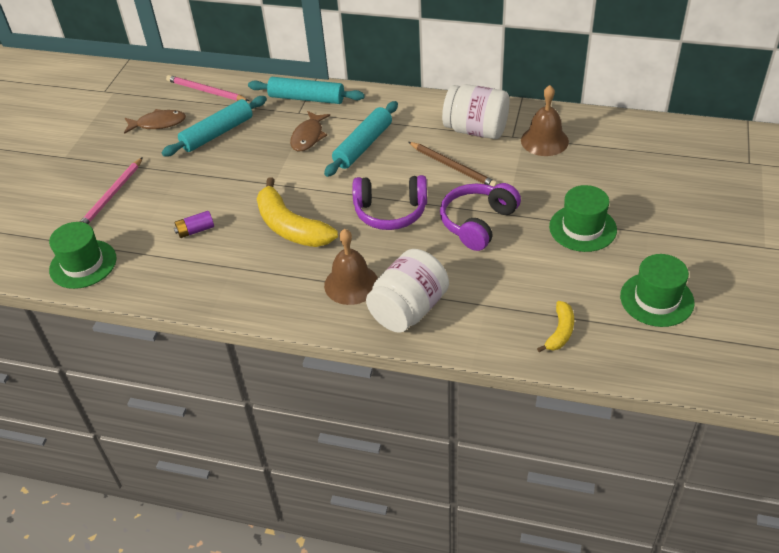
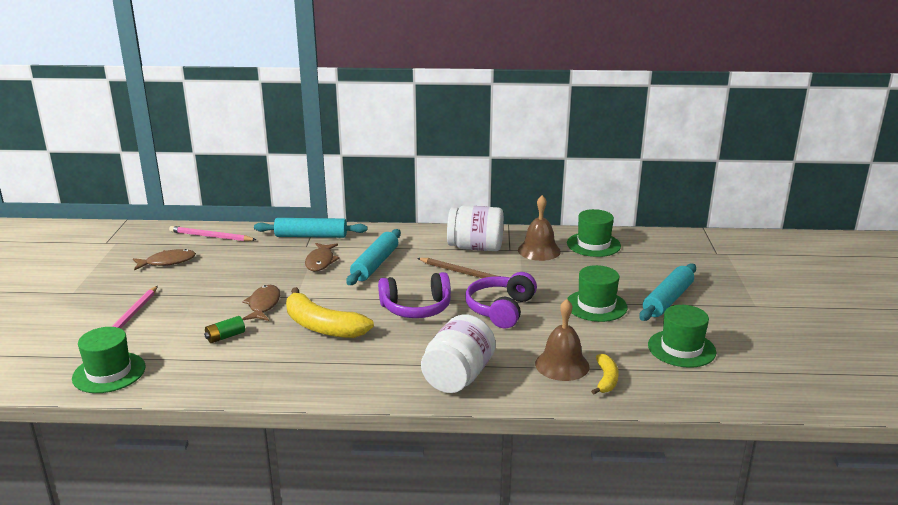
camera: 15 degrees left, 20 degrees down
(195, 230) = (225, 337): purple battery -> green battery
(217, 133) = (230, 265): turquoise rolling pin -> turquoise rolling pin (667, 300)
(239, 192) = (263, 305): none -> brown fish
(351, 284) = (395, 363): brown bell -> brown bell (562, 365)
(609, 137) = (593, 244): none -> green hat

